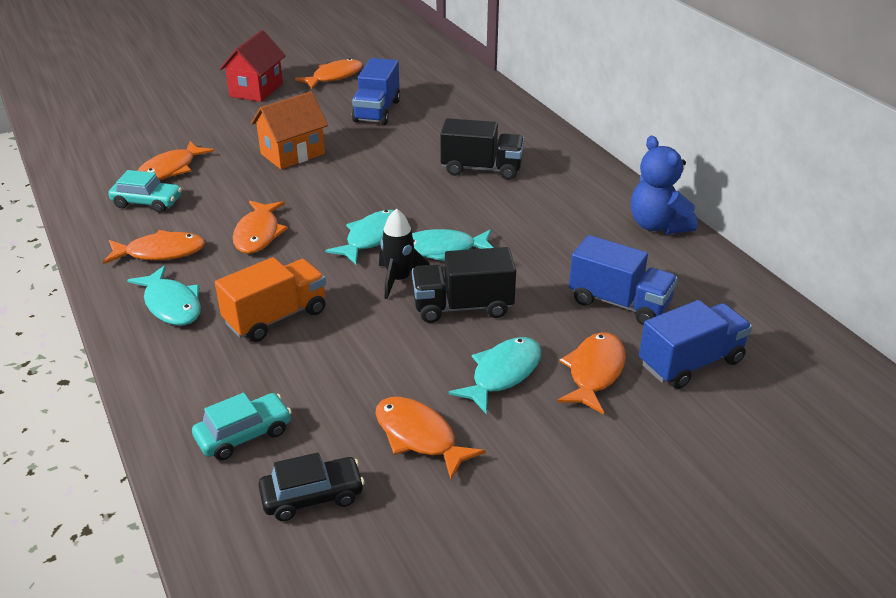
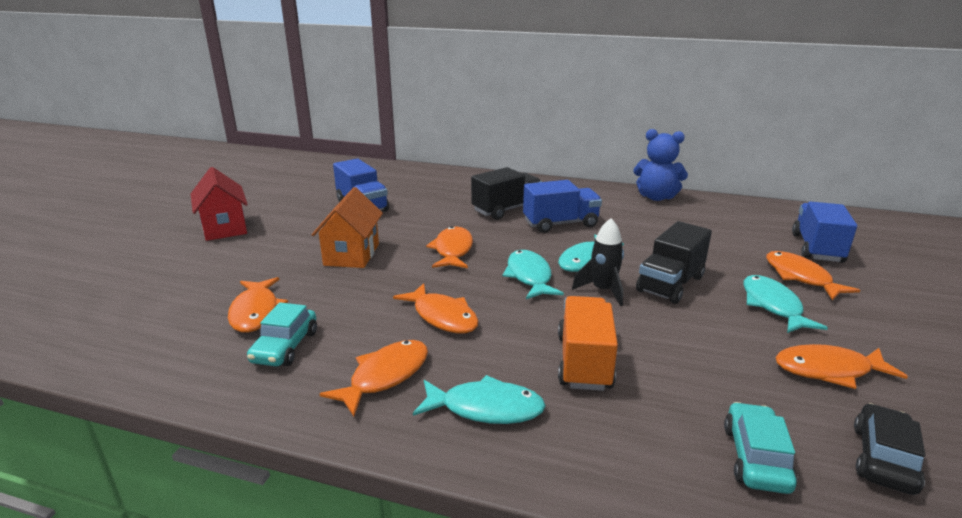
camera: 45 degrees left, 10 degrees down
(147, 202) = (285, 347): turquoise car -> turquoise car turned 135 degrees clockwise
(334, 76) = (280, 198): orange fish -> orange fish (453, 250)
(619, 303) = (728, 239): blue truck -> blue truck (560, 224)

